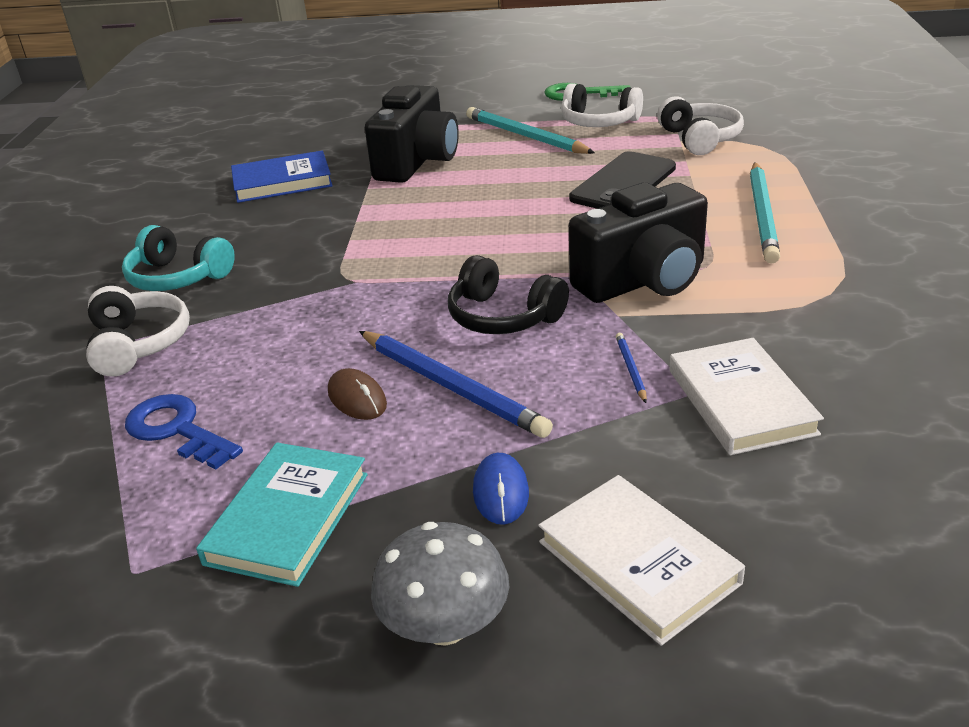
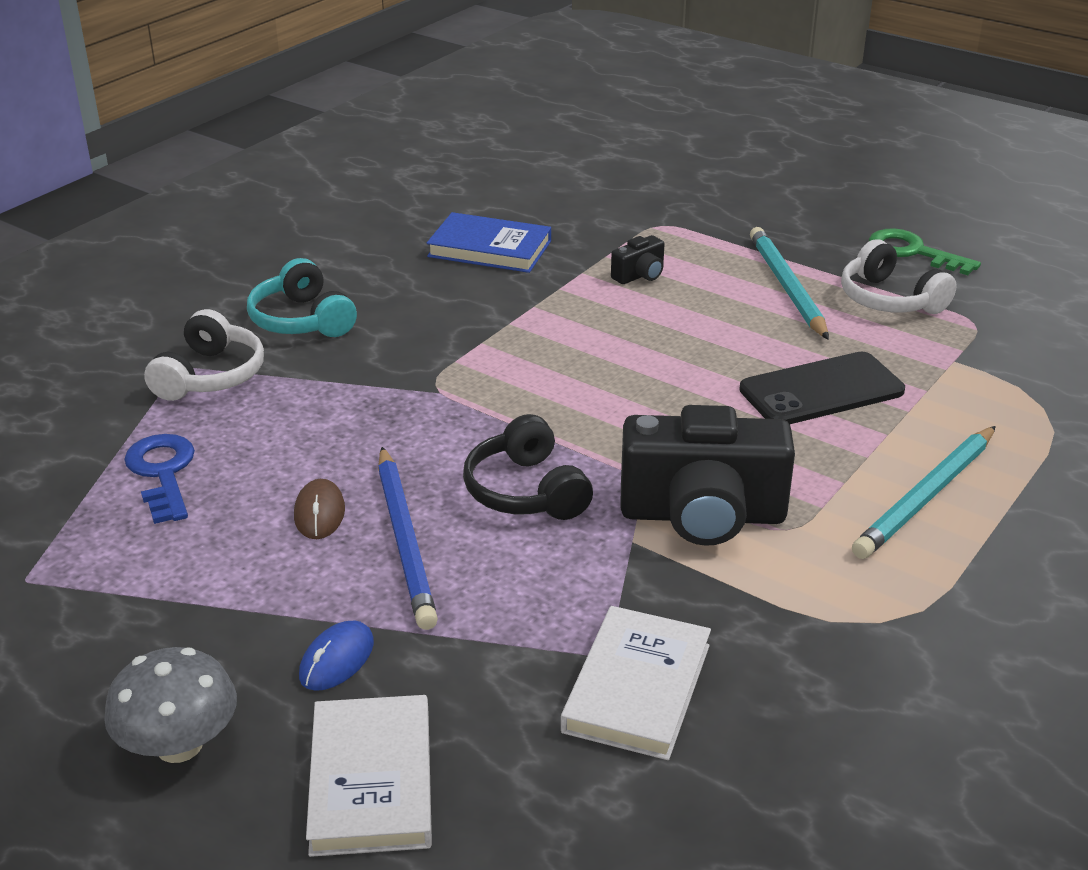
camera: 30 degrees right, 0 degrees up
(288, 518) = (164, 594): turquoise book -> none
(417, 162) = (640, 275): black camera -> black camera, size x0.44
(631, 369) = (577, 603): blue pencil -> none
(699, 139) = (979, 368): white headphones -> none

